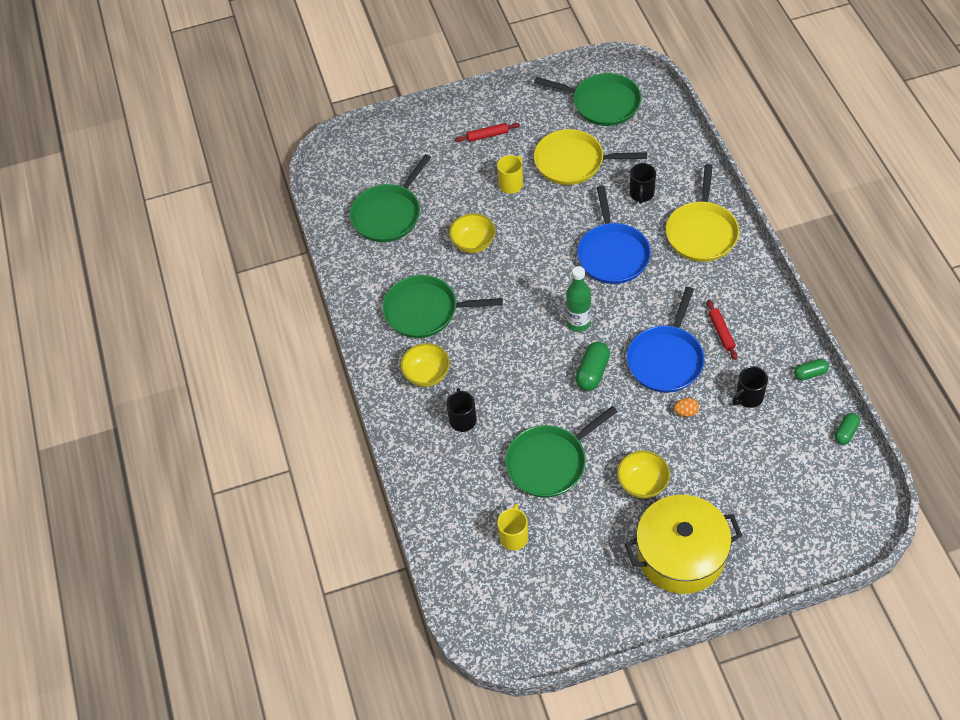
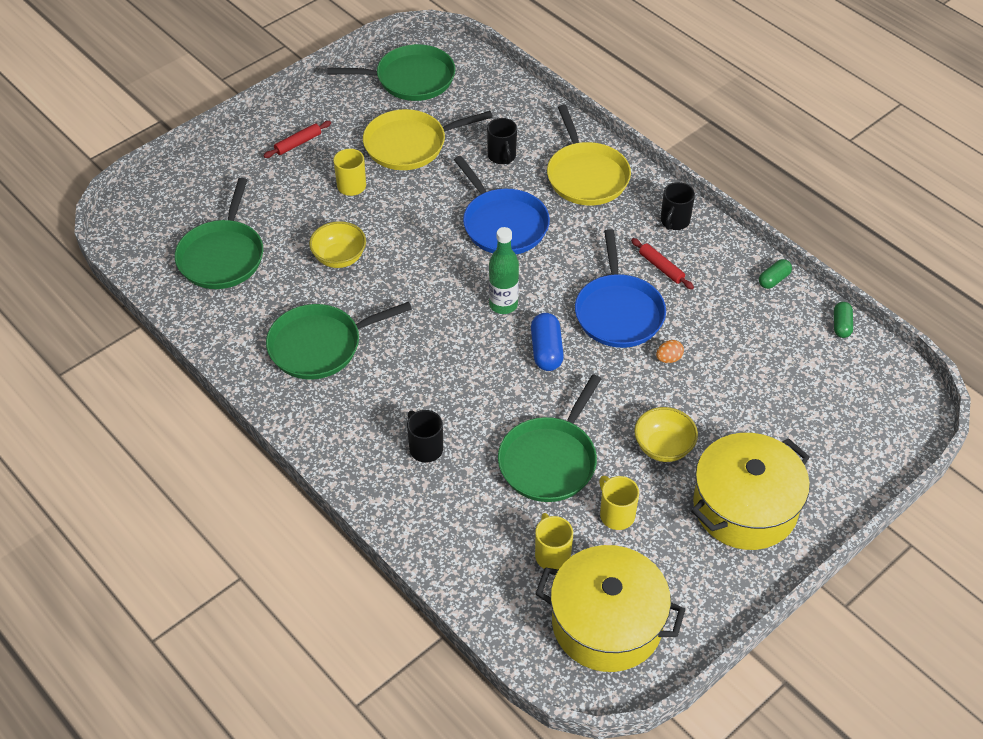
camera: 30 degrees left, 5 degrees down
(427, 374) = (357, 413): yellow bowl -> none
(527, 604) = (607, 623): none -> yellow pot
(578, 524) = (616, 514): none -> yellow mug
(592, 372) = (546, 350): green capsule -> blue capsule
(748, 397) = (725, 323): black mug -> black mug (674, 221)

